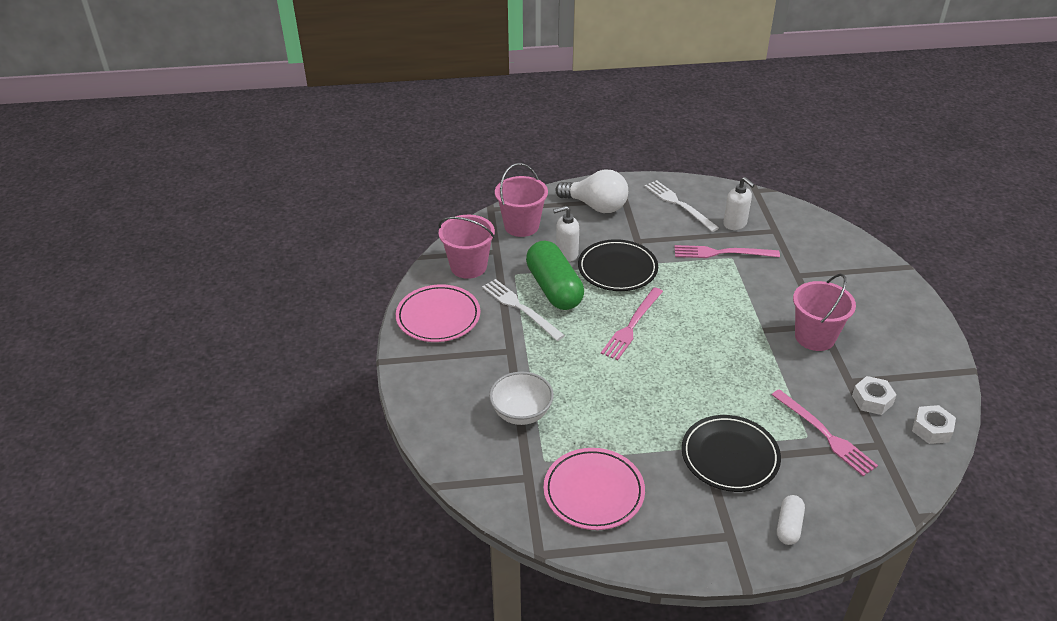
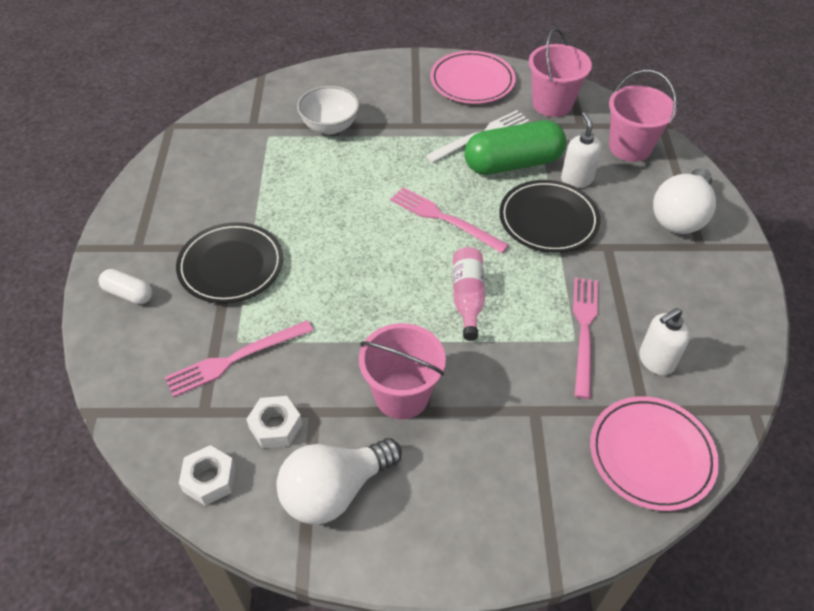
camera: 95 degrees right, 10 degrees up
(593, 492) = (222, 163): pink plate -> pink plate (651, 455)
(679, 204) = (697, 303): white fork -> none
(713, 309) = (467, 298): none -> pink bottle
(904, 363) = (334, 491): none -> white light bulb

